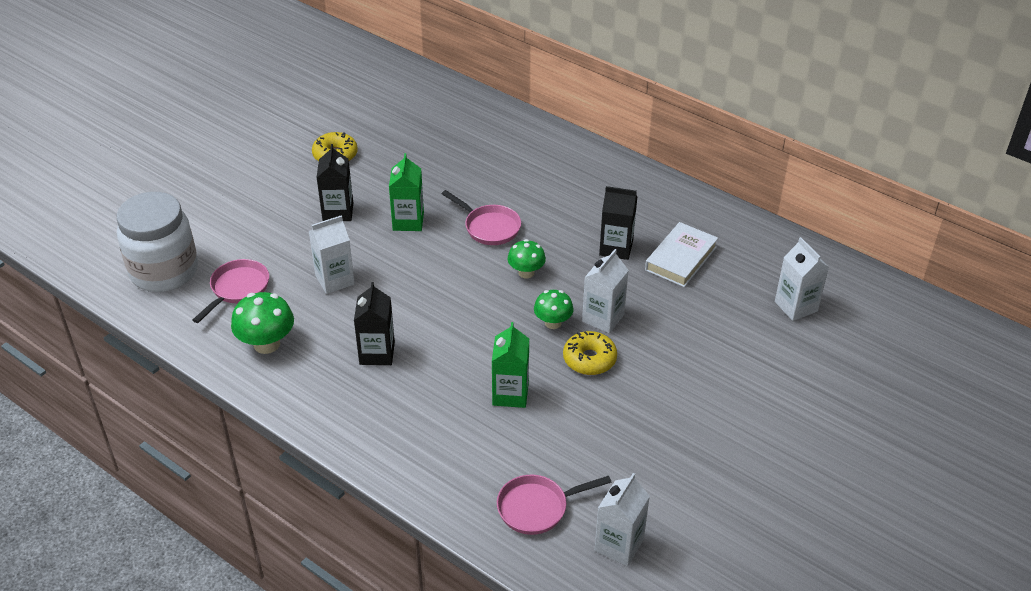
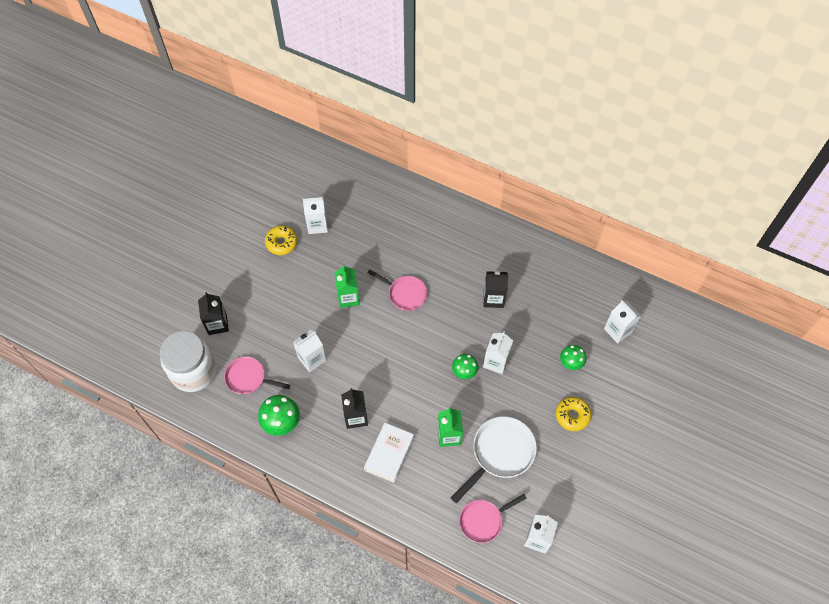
camera: 10 degrees left, 20 degrees up
(237, 289) = (248, 378): pink pan -> pink pan turned 90 degrees counterclockwise
(338, 212) = (298, 297): black carton -> black carton (217, 324)
(390, 143) = (317, 225): none -> white carton
(526, 272) = (438, 330): green mushroom -> green mushroom (571, 362)
(583, 427) = (500, 453): none -> white pan
(589, 359) = (493, 398): yellow donut -> yellow donut (572, 415)
(680, 258) = (537, 301): white book -> white book (389, 453)

